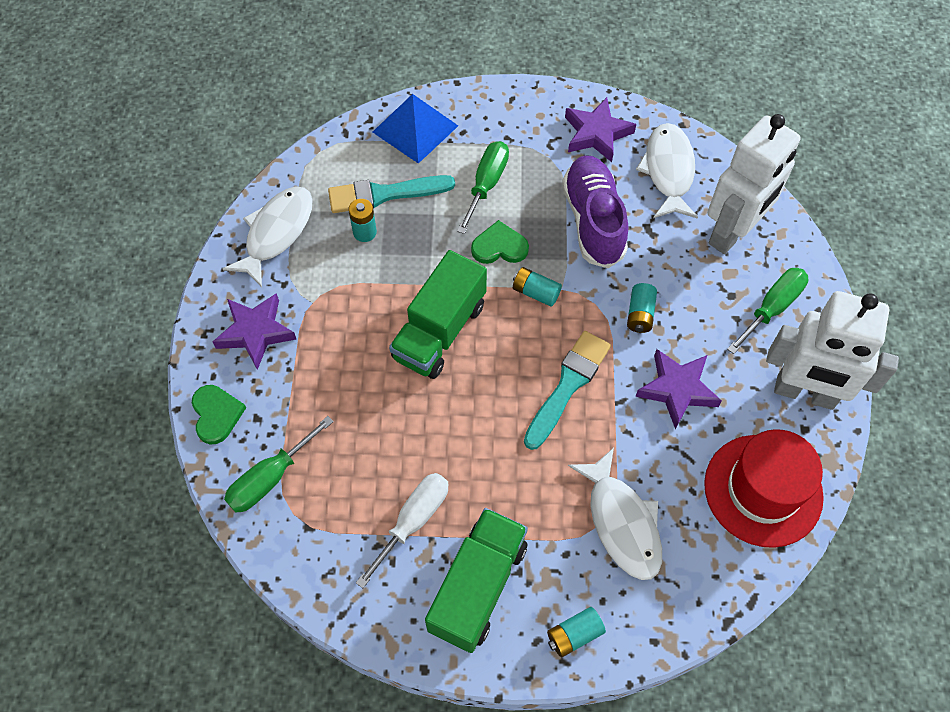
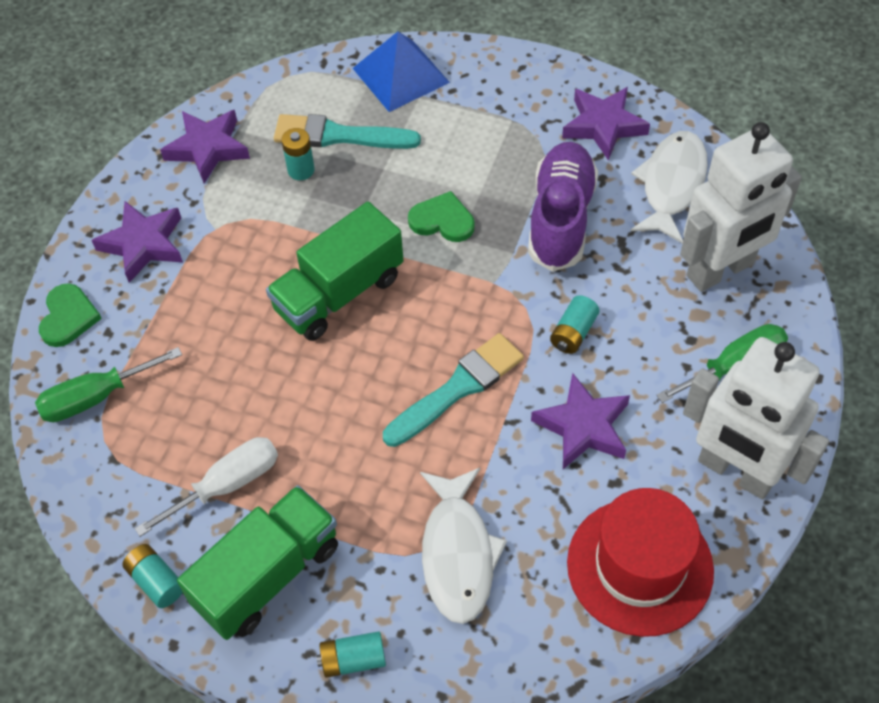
camera: 20 degrees right, 5 degrees down
(276, 233) = (207, 148): white fish -> purple star
(486, 184) = (455, 151): green screwdriver -> none
(535, 292) = (463, 279): turquoise battery -> turquoise battery (156, 581)

